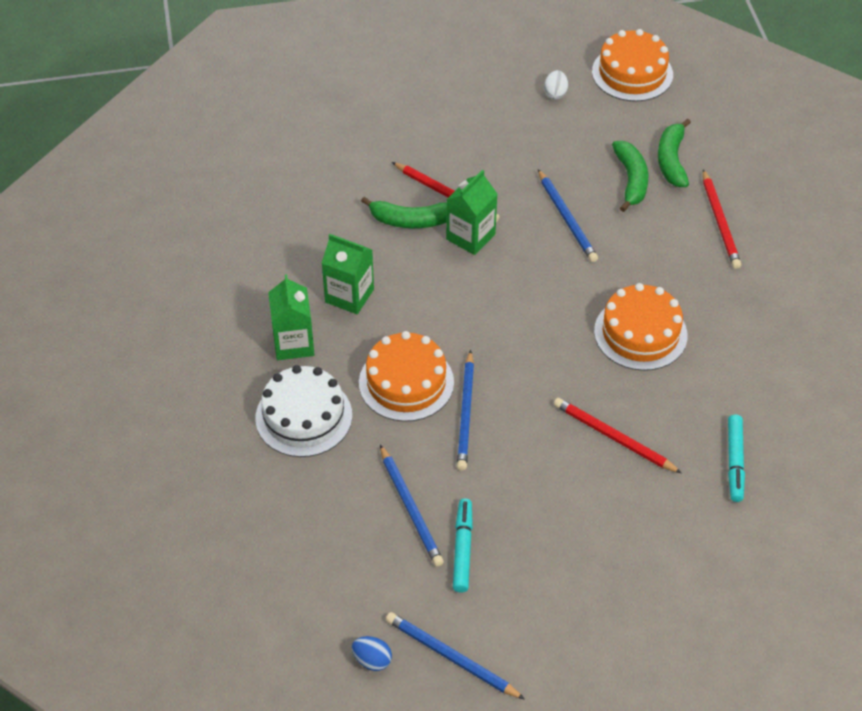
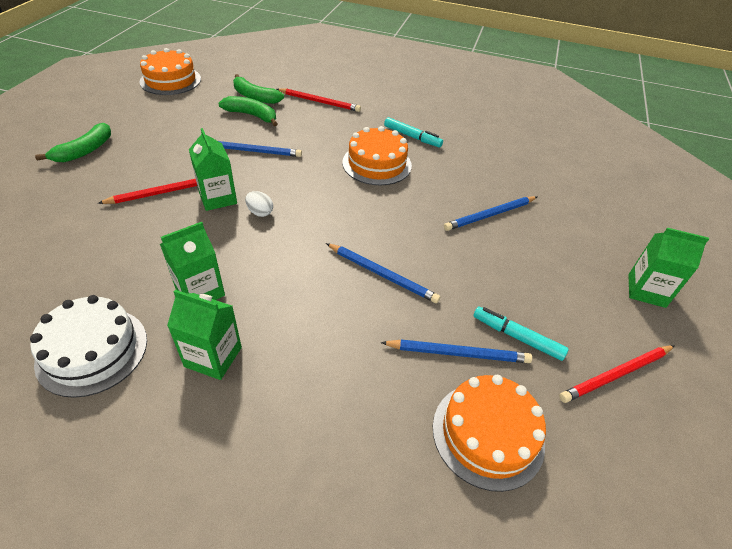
camera: 65 degrees left, 5 degrees down
(304, 416) = (305, 389): white cake -> white cake (92, 350)
(372, 660) = (620, 463): blue egg -> none
(406, 382) = (324, 296): orange cake -> orange cake (488, 434)
(410, 220) = (165, 221): green banana -> green banana (84, 151)
(451, 657) = (629, 396): blue pencil -> blue pencil (490, 215)
(555, 93) = (144, 111): white egg -> white egg (260, 212)
(613, 438) = (455, 211): red pencil -> red pencil (616, 375)
(618, 654) = (646, 290): none -> green carton
(734, 462) = (504, 172): turquoise marker -> turquoise marker (412, 137)

